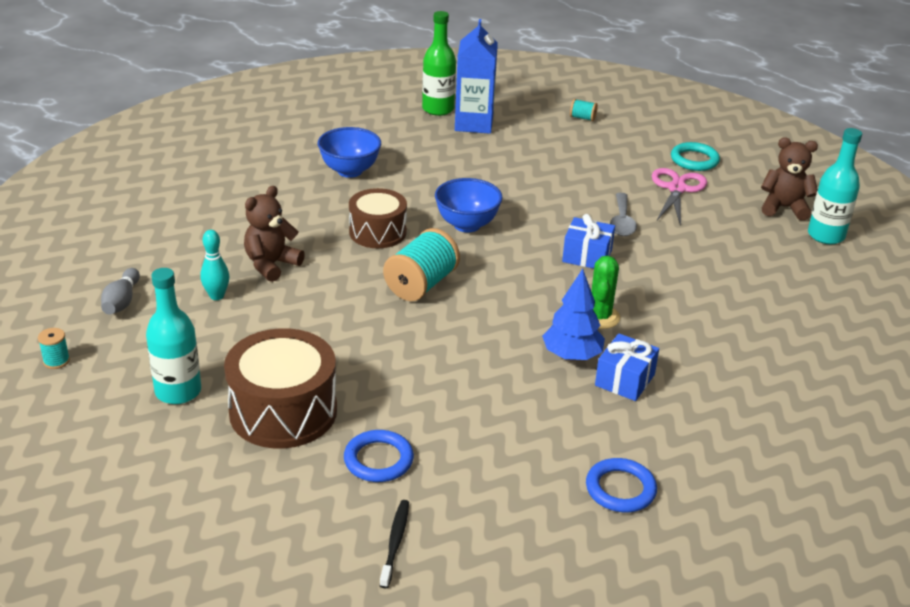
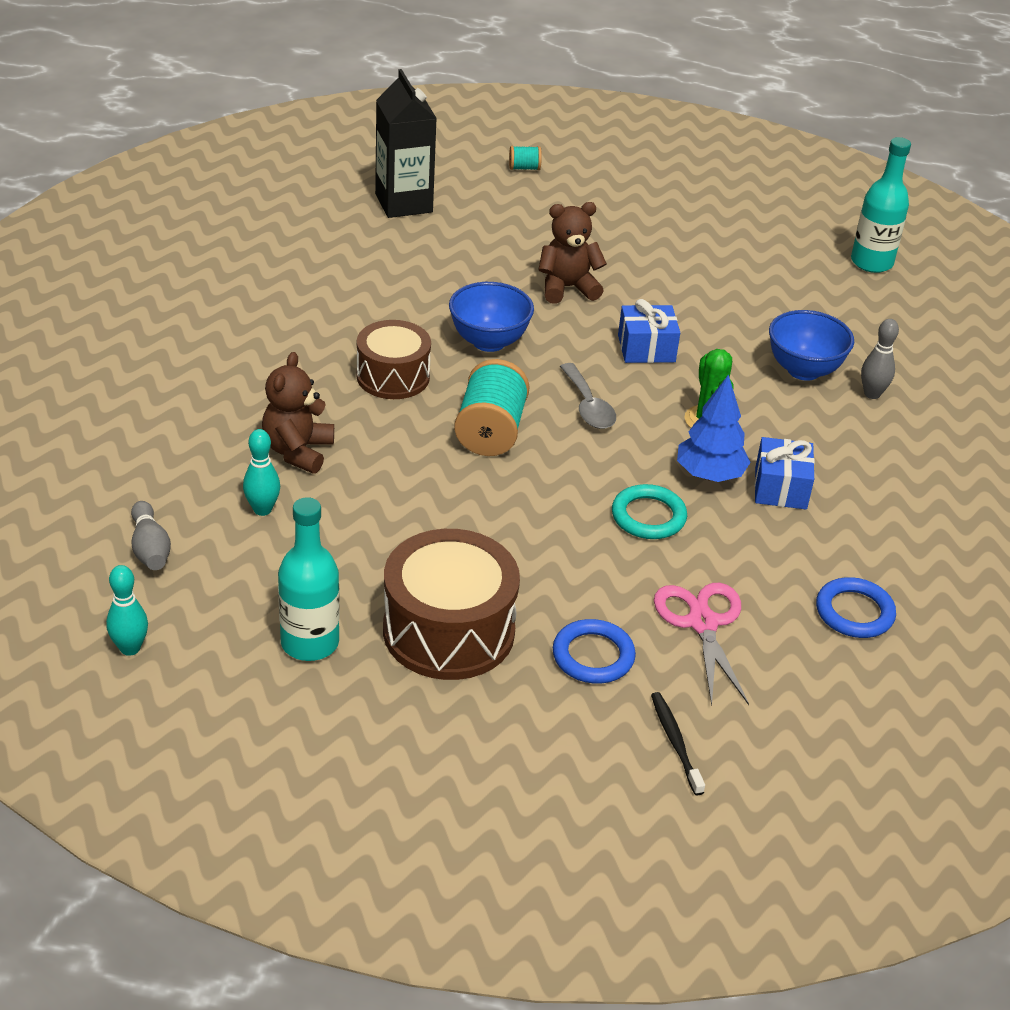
camera: 25 degrees left, 5 degrees up
(56, 361) = (130, 648): turquoise spool -> turquoise bowling pin
(350, 171) = (300, 302): blue bowl -> blue bowl (803, 370)
(438, 109) = (346, 191): green bottle -> none
(474, 124) = (403, 203): blue carton -> black carton
(622, 222) = (655, 296): grey spoon -> grey spoon (588, 406)
(677, 189) = (686, 240): pink scissors -> pink scissors (702, 623)
(694, 160) = (682, 198): turquoise ring -> turquoise ring (648, 516)
(756, 330) = (872, 394): none -> grey bowling pin
(784, 208) = (810, 238): brown teddy bear -> brown teddy bear (567, 288)

